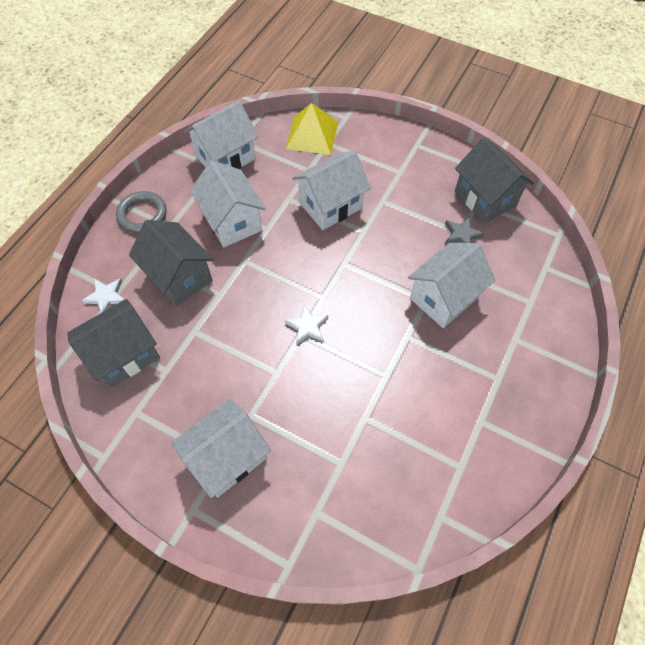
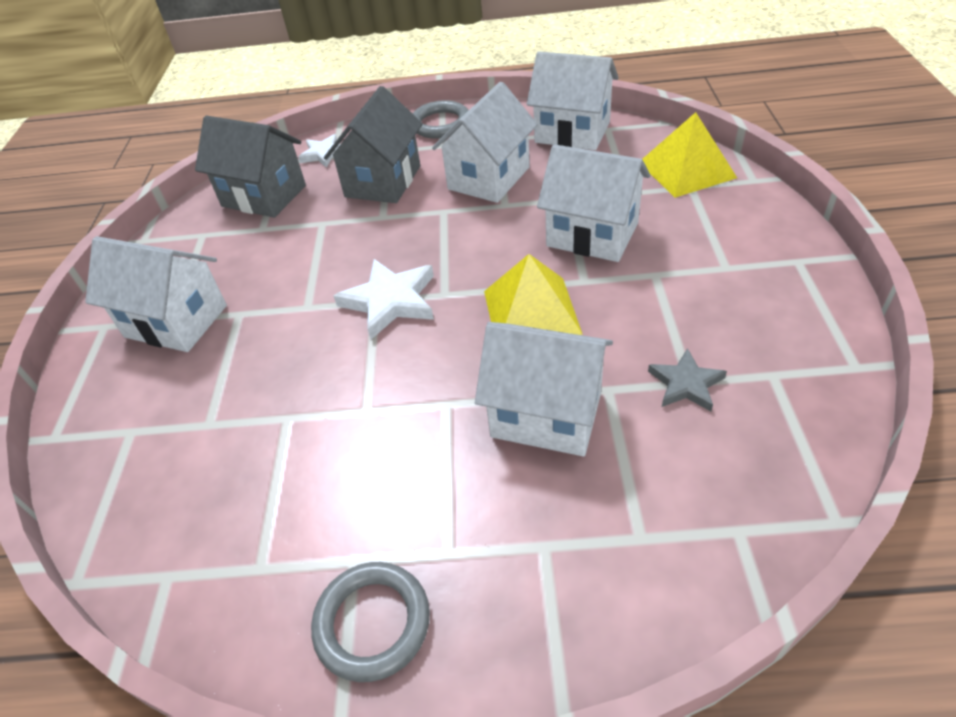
camera: 65 degrees right, 15 degrees down
(307, 326) = (390, 301): white star -> white star, size x1.61
(369, 266) = (531, 312): none -> yellow pyramid
(485, 198) = (792, 380): grey house -> none
(518, 426) = (372, 623): none -> grey ring

